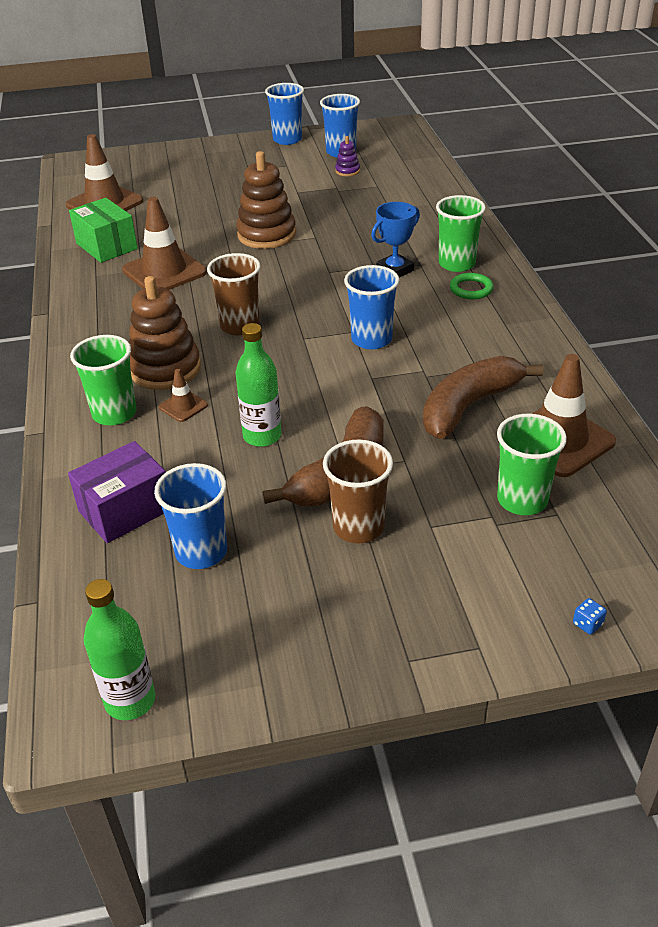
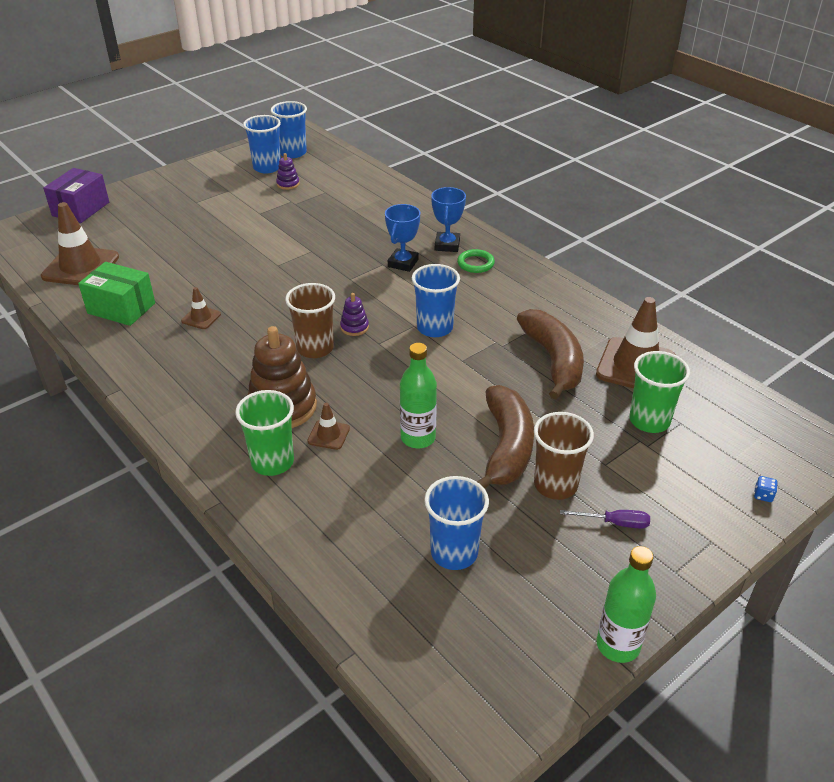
camera: 30 degrees left, 0 degrees up
(125, 510) = (359, 543): purple box -> purple box (81, 209)
(130, 700) = (506, 697): green bottle -> green bottle (618, 645)
(164, 271) = (201, 318): brown traffic cone -> brown traffic cone, size x0.47
(266, 235) = (266, 259): brown stacking toy -> none
(287, 139) = (208, 166): blue cup -> blue cup (293, 153)
(293, 317) = (354, 327): none -> purple stacking toy
(387, 586) = (614, 523): none -> purple screwdriver
(457, 264) = (447, 245): green cup -> blue trophy
(468, 406) = (553, 360): brown banana -> brown banana turned 150 degrees clockwise

